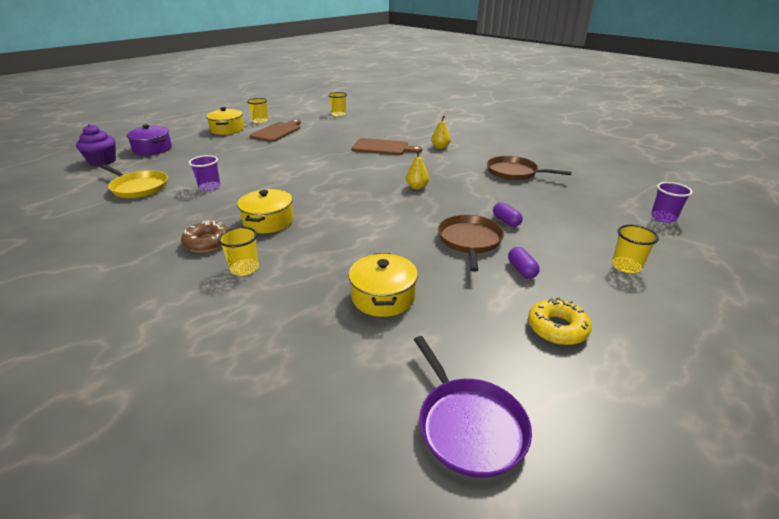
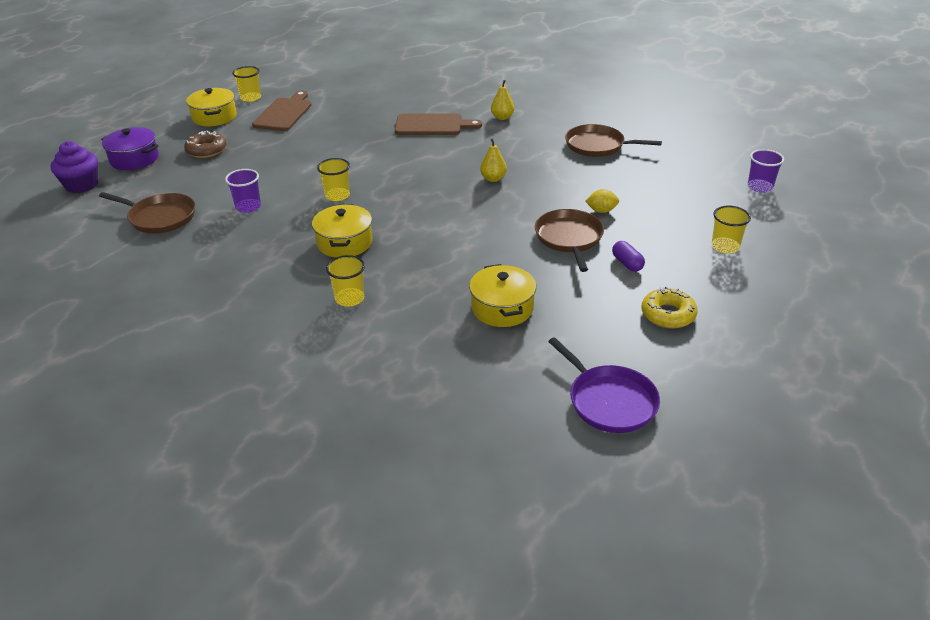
camera: 10 degrees left, 5 degrees up
(138, 187) = (160, 217): yellow pan -> brown pan
(207, 242) = (291, 275): brown donut -> brown donut (206, 150)
(338, 114) = (351, 75): yellow cup -> yellow cup (337, 195)
(506, 221) = (601, 211): purple capsule -> yellow lemon

